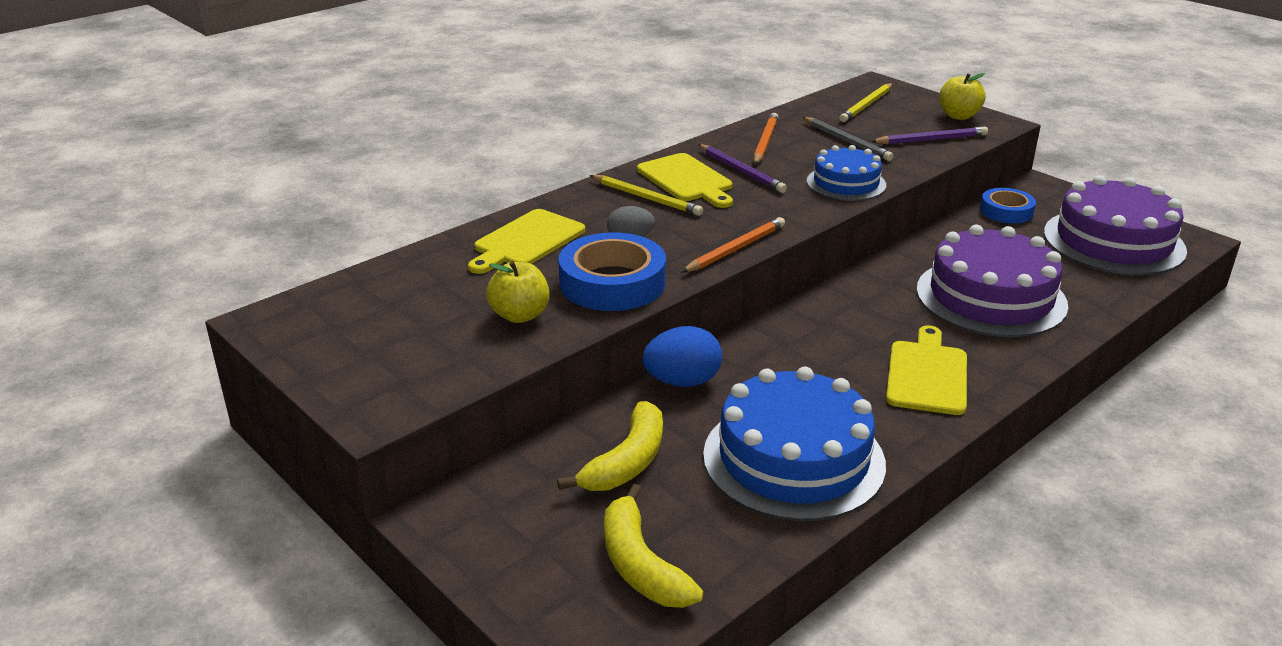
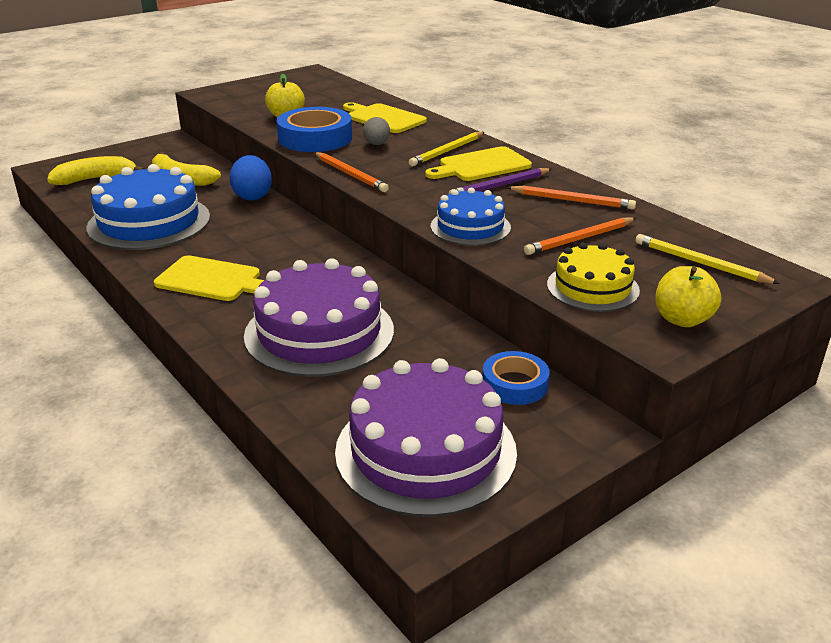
camera: 95 degrees right, 0 degrees up
(846, 141) = (580, 239): grey pencil -> orange pencil
(931, 140) = (592, 287): purple pencil -> yellow cake

